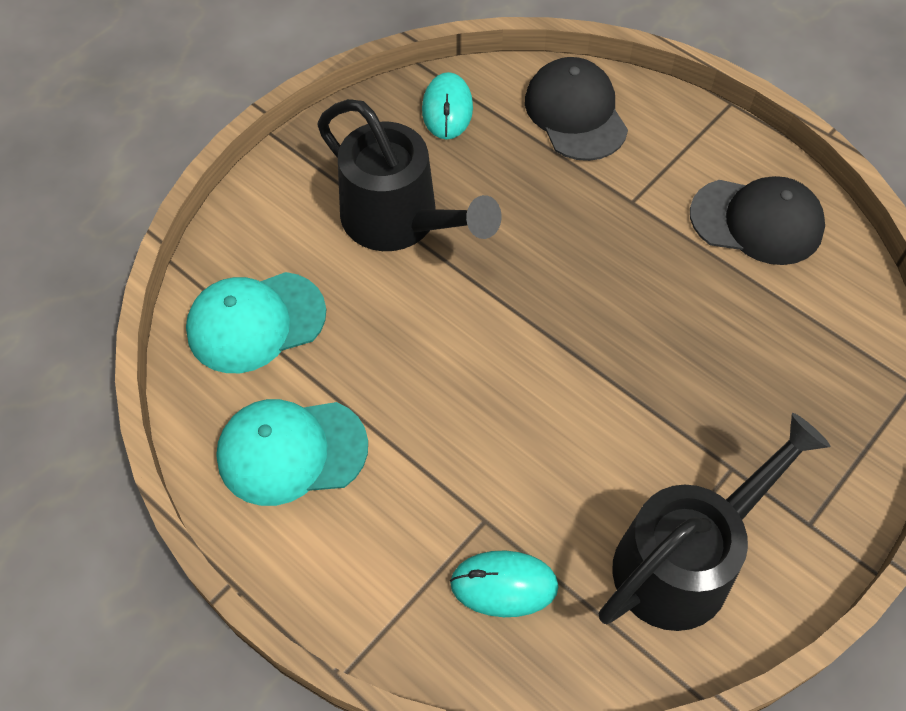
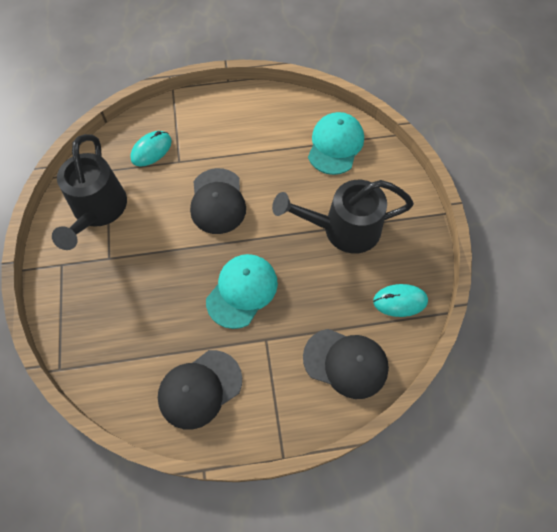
camera: 130 degrees right, 5 degrees up
(291, 451) = (265, 123): turquoise cap -> turquoise cap (242, 291)
(447, 109) = (400, 301): turquoise mouse -> turquoise mouse turned 45 degrees counterclockwise
(502, 402) = (217, 201): none -> black cap

